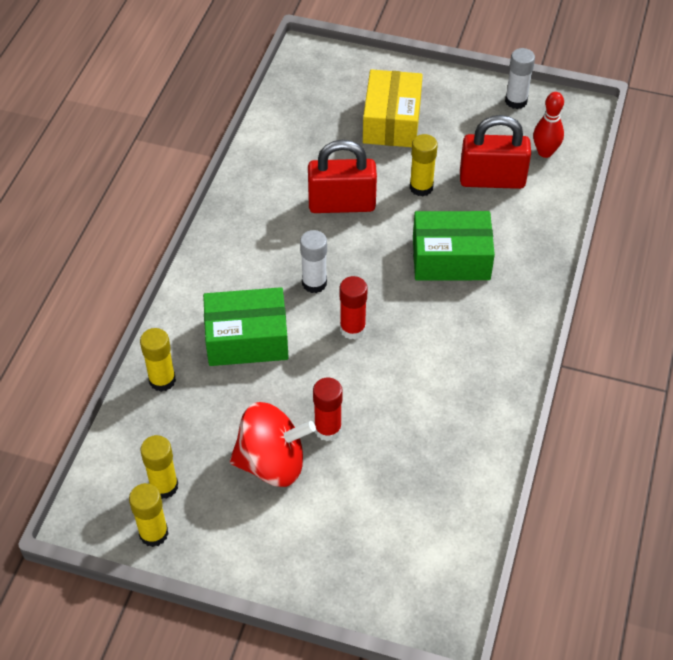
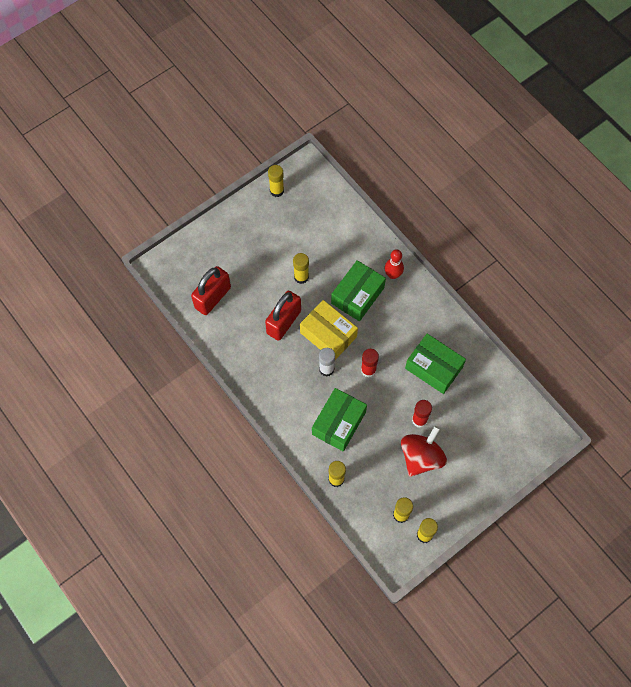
camera: 55 degrees left, 15 degrees up
(392, 121) = (244, 259): yellow box -> yellow box (328, 335)
(422, 402) = (433, 368): none -> green box
(492, 180) = (321, 241): red padlock -> red padlock (212, 297)
(516, 101) = (277, 191): white glue stick -> yellow glue stick
(545, 152) = (322, 203): red bowling pin -> red bowling pin (393, 274)

